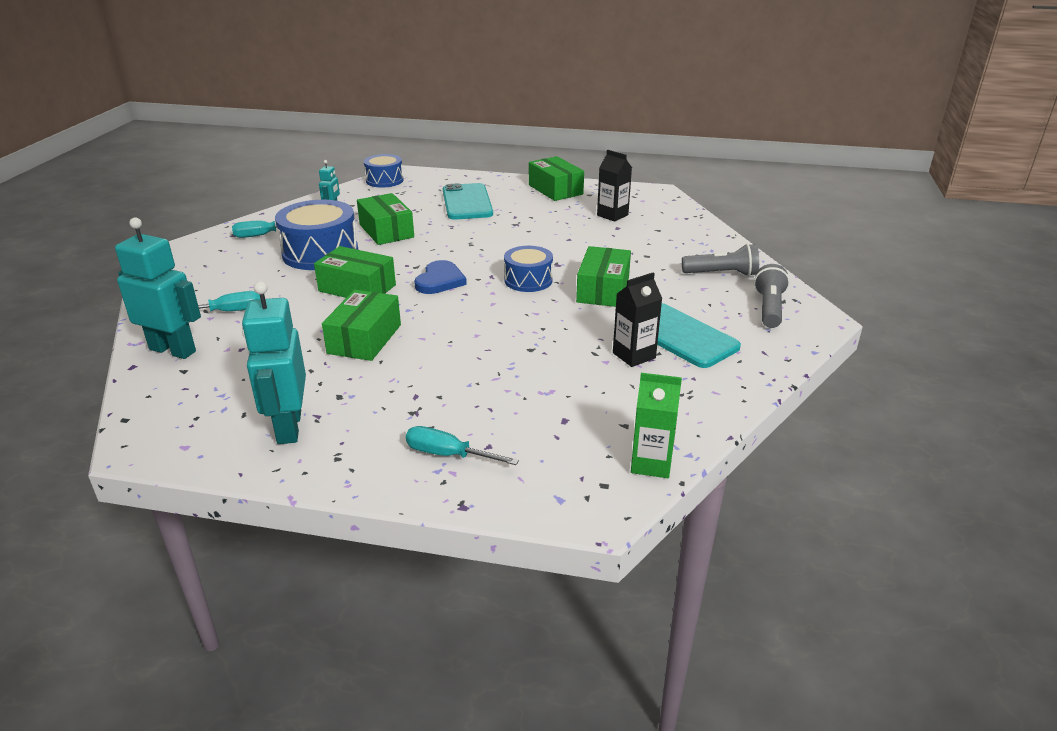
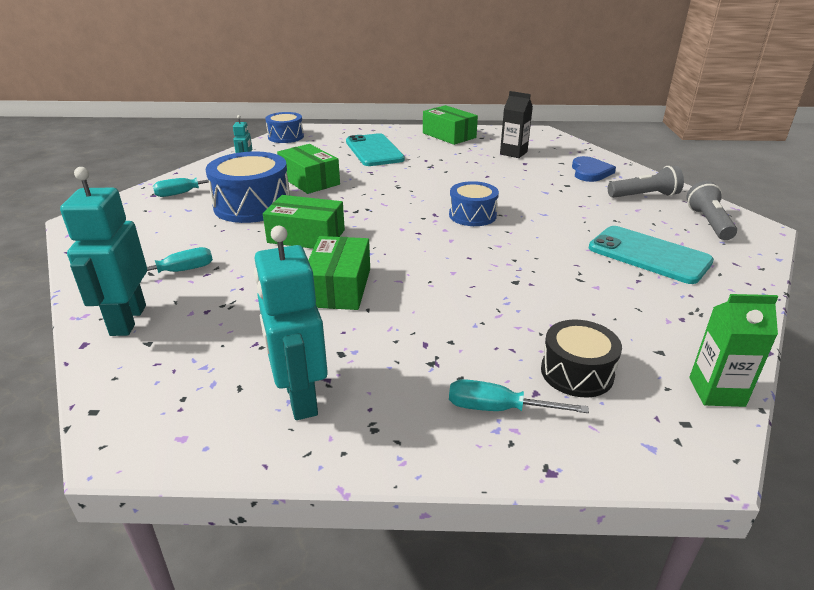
camera: 10 degrees left, 0 degrees up
(173, 350) = (127, 320): turquoise robot -> turquoise robot turned 105 degrees counterclockwise
(440, 280) = (387, 222): blue heart -> blue heart (590, 172)
(535, 434) = (577, 372): none -> black drum
(603, 290) = (548, 218): green box -> none
(634, 355) = (619, 278): black carton -> none

